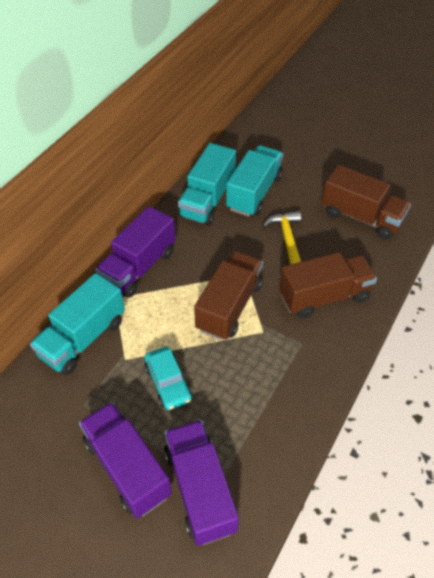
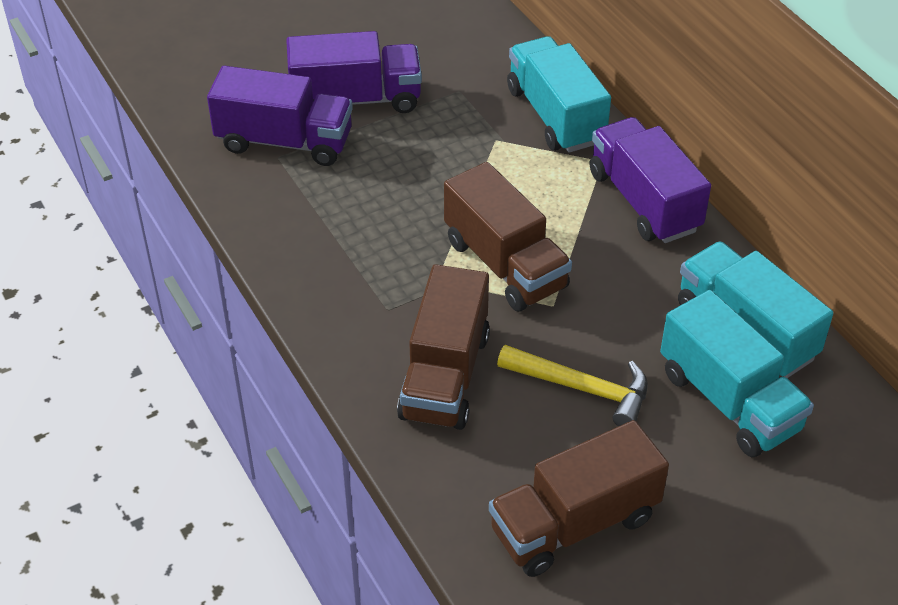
camera: 120 degrees right, 5 degrees down
(168, 382) = (433, 164): turquoise car -> none

